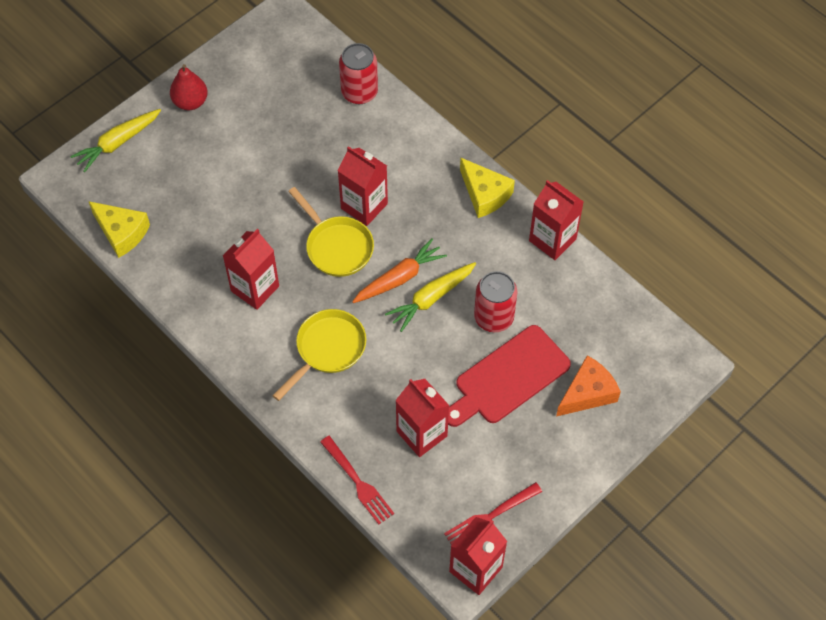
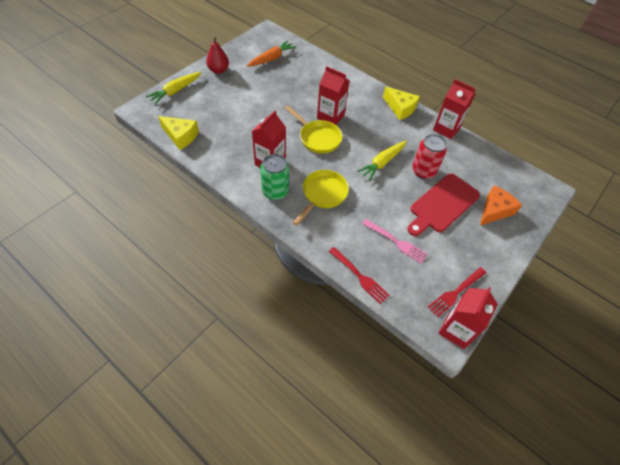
camera: 10 degrees left, 5 degrees down
(256, 339) = (275, 191): none -> green can
(359, 92) = (316, 63): red can -> none
(399, 278) = (360, 153): orange carrot -> orange carrot (271, 58)
(422, 433) = (395, 241): red carton -> pink fork

